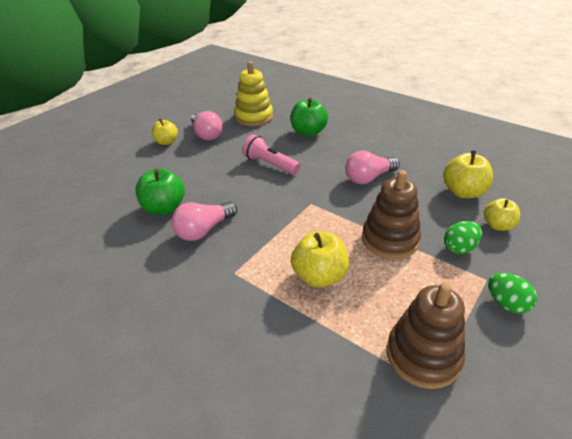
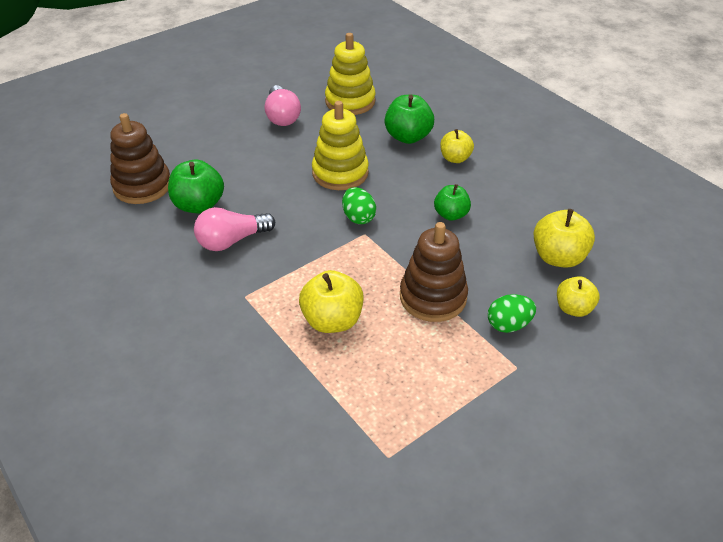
camera: 15 degrees right, 5 degrees up
(166, 142) = (231, 119): yellow apple -> yellow apple (455, 158)
(270, 164) = (340, 173): pink flashlight -> yellow stacking toy
(368, 178) = (451, 214): pink light bulb -> green apple
(423, 355) = (397, 427): brown stacking toy -> brown stacking toy (142, 186)
(506, 303) = (522, 398): green egg -> green egg (358, 217)

